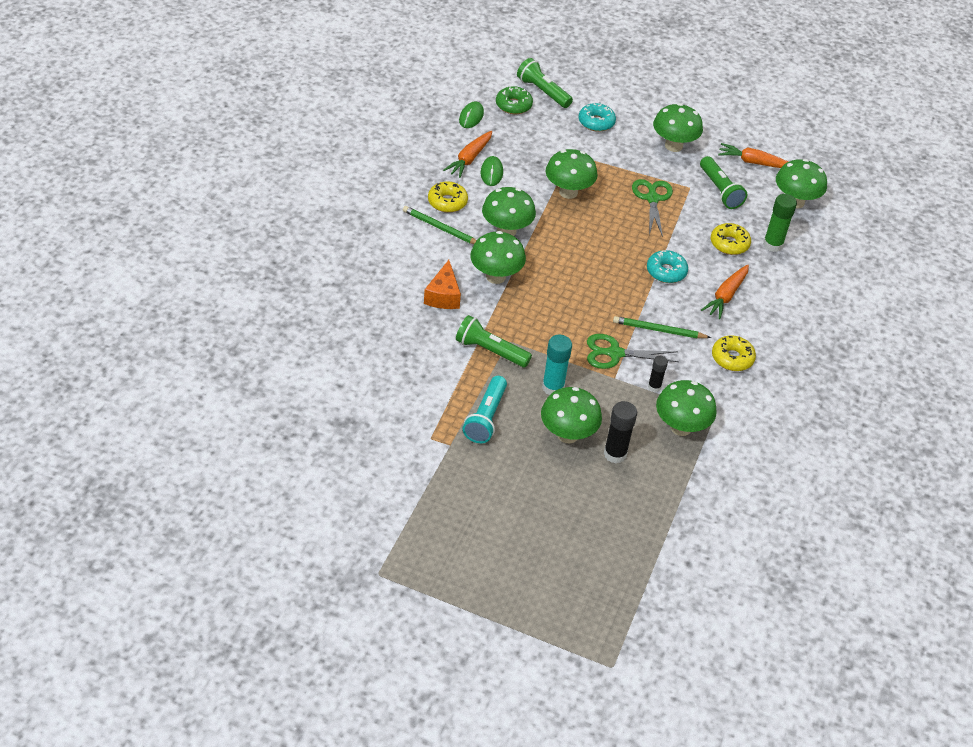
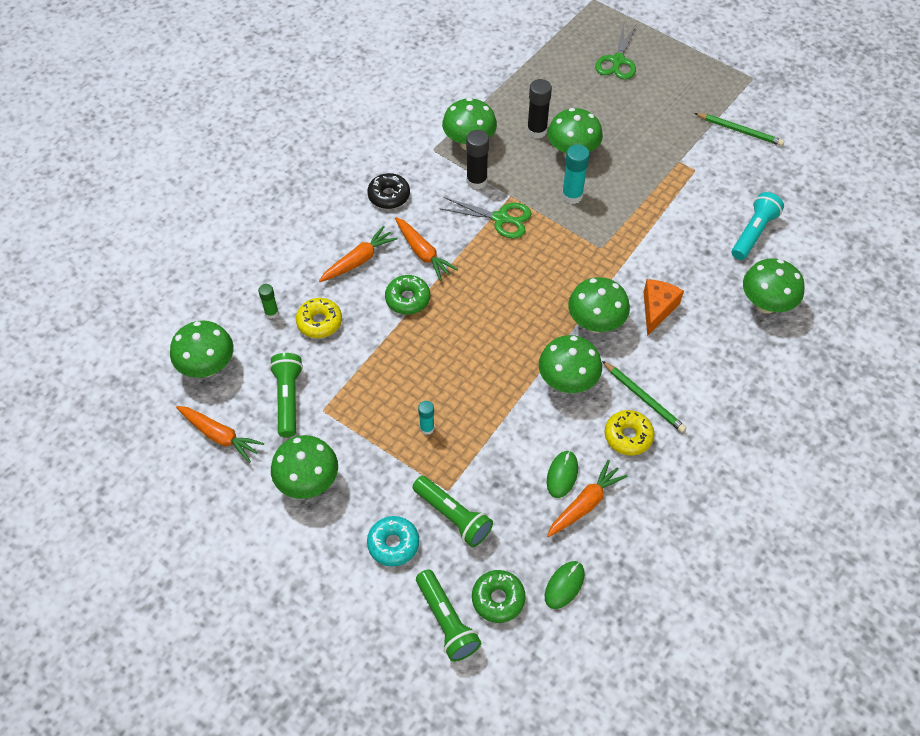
camera: 160 degrees left, 10 degrees up
(486, 417) = (642, 179): turquoise flashlight -> turquoise flashlight (753, 233)
(490, 351) = (622, 240): green flashlight -> green flashlight (453, 516)
(568, 192) = (475, 427): green mushroom -> green mushroom (765, 304)
(605, 187) = (427, 428): none -> turquoise glue stick
(652, 198) = (376, 400): green scissors -> green scissors (617, 61)
(654, 387) = (476, 181): black glue stick -> black glue stick, size x1.66
(659, 330) = (446, 235): green pencil -> green pencil (739, 131)
(666, 272) = (408, 299): turquoise donut -> green donut
(672, 311) = (423, 253): none -> orange carrot
(732, 358) = (389, 196): yellow donut -> black donut
(772, 245) = (271, 313): green glue stick -> green glue stick, size x0.60

